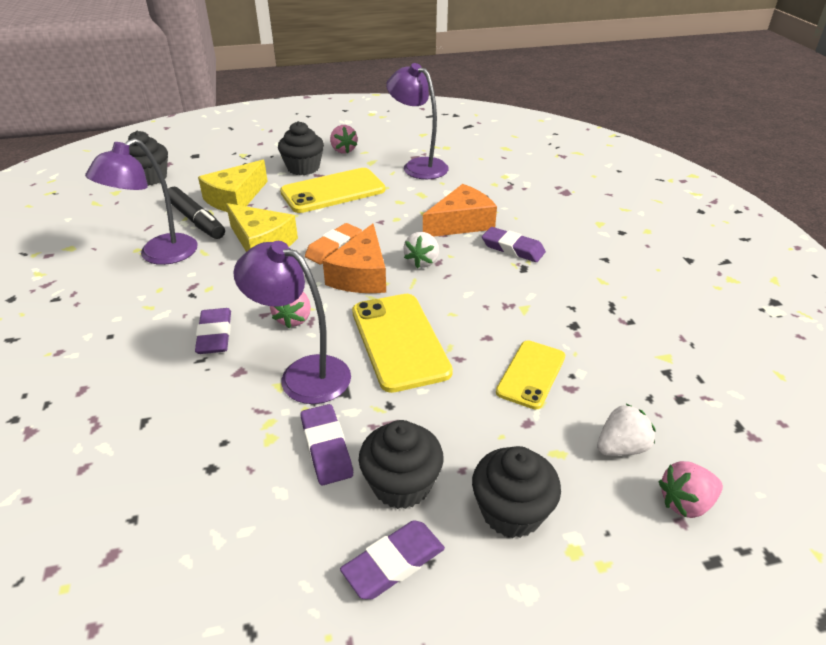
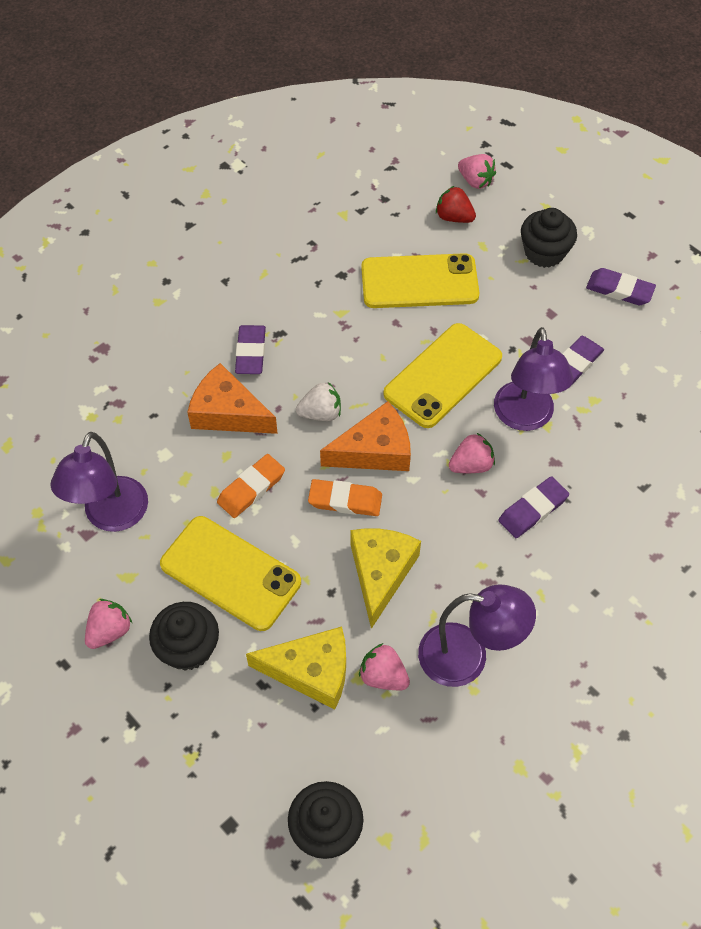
camera: 120 degrees left, 20 degrees up
(196, 220) = (383, 676): black marker -> pink strawberry
(386, 214) = (251, 488): none -> orange eraser
(401, 484) = (569, 310): black cupcake -> none
(531, 374) = (419, 282): yellow phone -> yellow phone, size x1.60
(621, 447) = (454, 217): white strawberry -> red strawberry

